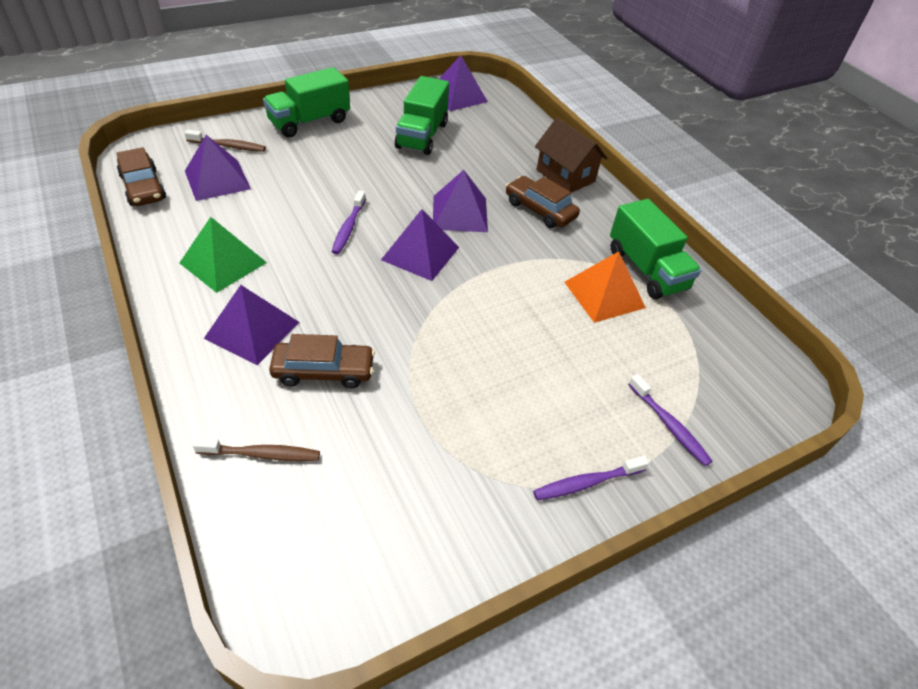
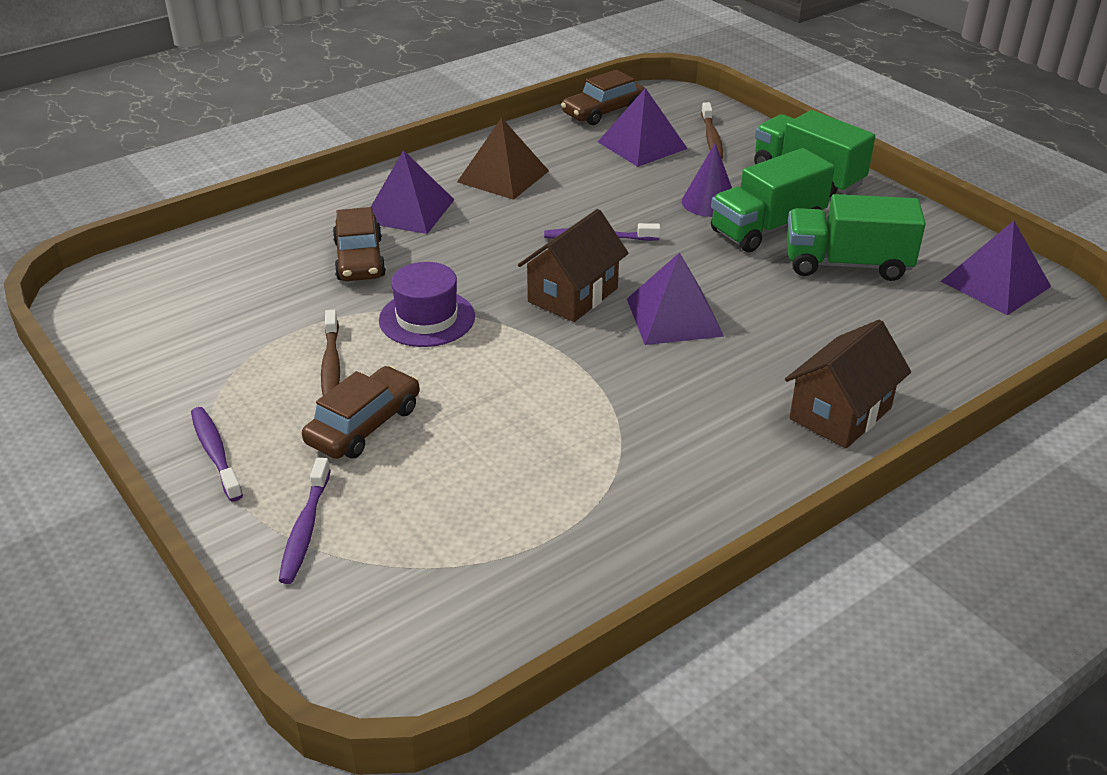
camera: 85 degrees right, 10 degrees down
(223, 262) = (503, 176): green pyramid -> brown pyramid
(262, 454) = (253, 245): brown toothbrush -> brown toothbrush (331, 364)
(322, 168) = (709, 202): none -> purple cone
(420, 253) = (573, 295): purple pyramid -> brown house
(429, 335) = (427, 318): none -> purple hat
(540, 210) = (726, 390): brown car -> brown car (364, 425)
(604, 294) = (550, 464): orange pyramid -> none
(646, 269) = (629, 512): green truck -> green truck (767, 228)
(669, 425) = (305, 529): purple toothbrush -> purple toothbrush turned 45 degrees counterclockwise

